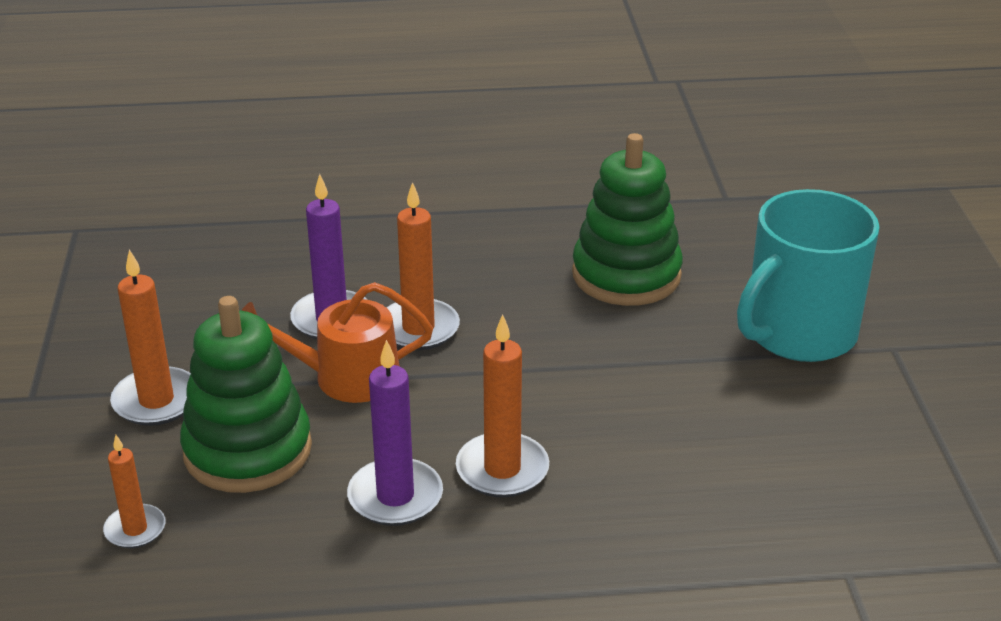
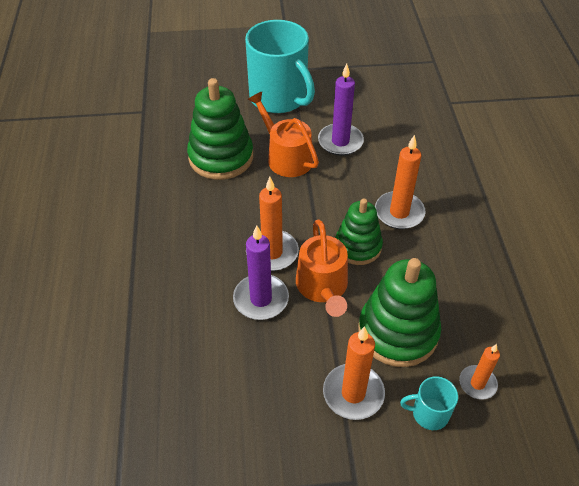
camera: 90 degrees left, 15 degrees up
(103, 472) = (429, 413): none -> turquoise mug
(395, 496) = (427, 257): purple candle -> purple candle (340, 142)
(424, 416) = (358, 246): none -> green stacking toy
(634, 341) = (286, 157): none -> orange watering can

